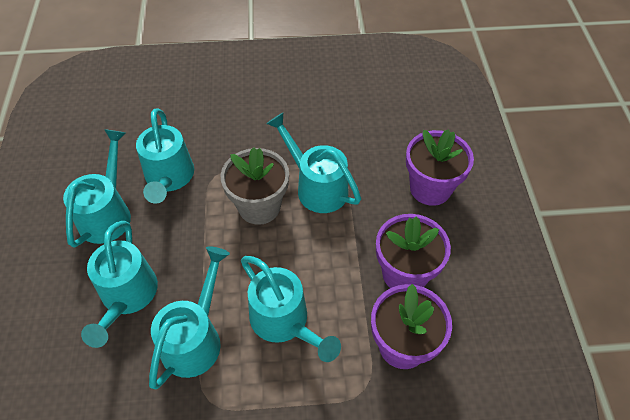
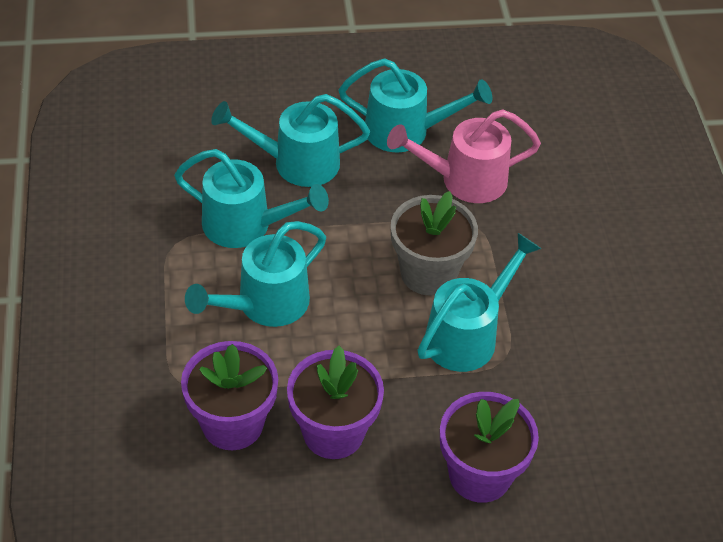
camera: 85 degrees right, 5 degrees down
(169, 178) = (463, 180): turquoise watering can -> pink watering can

